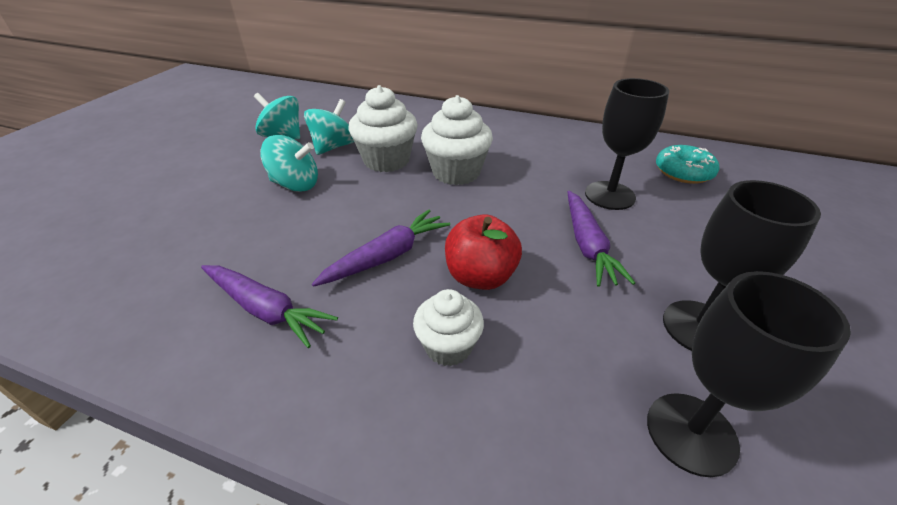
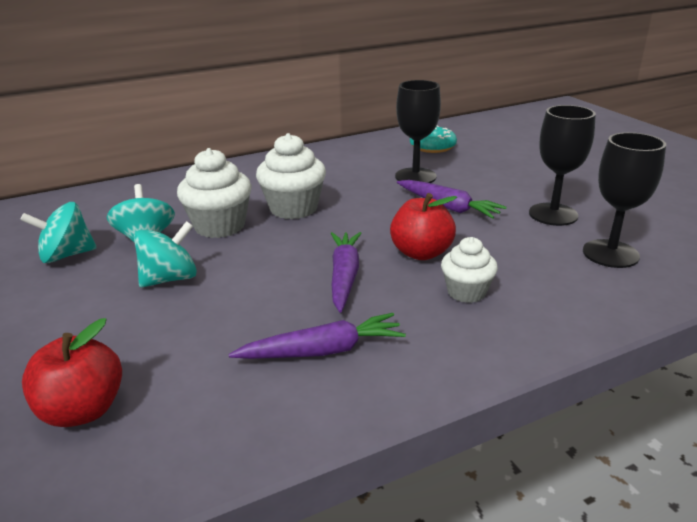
camera: 45 degrees left, 10 degrees down
(119, 246) = (83, 410): none -> red apple

